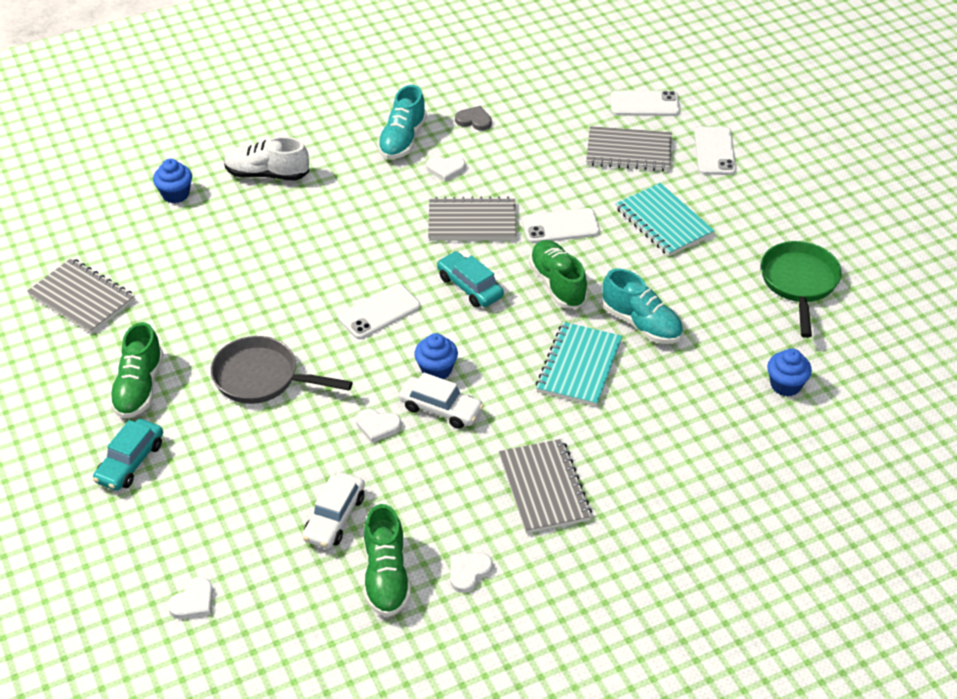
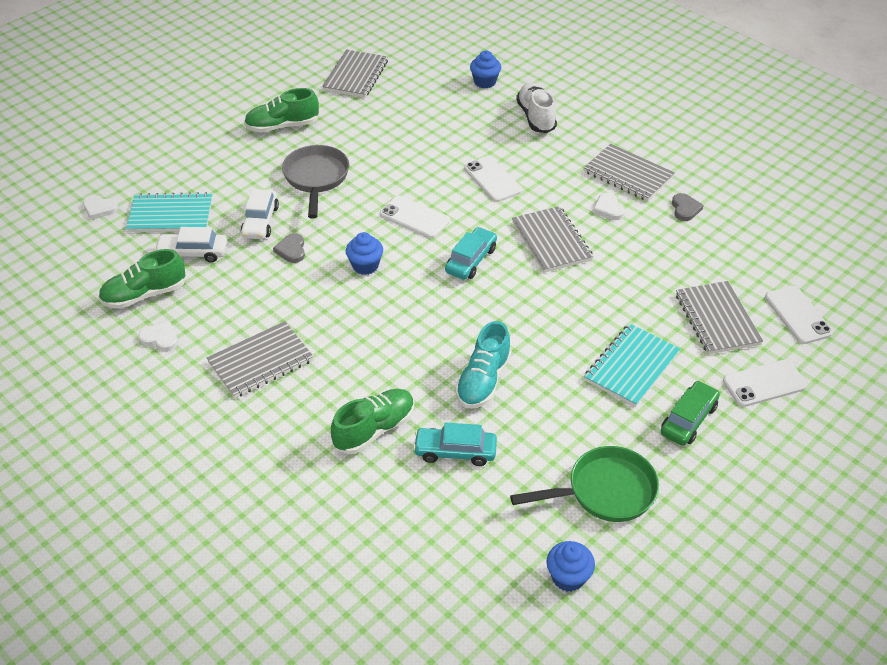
camera: 70 degrees right, 0 degrees up
(130, 462) = (213, 144): turquoise car -> turquoise car (455, 451)
(377, 426) = (291, 250): white heart -> grey heart
(402, 140) = (628, 175): turquoise shoe -> grey notebook
(441, 409) = (323, 279): white car -> white car (260, 221)
(557, 284) = (504, 313): green shoe -> green shoe (374, 429)
(560, 226) = (580, 297): white phone -> white phone (492, 179)
(579, 366) = (409, 351): turquoise notebook -> turquoise notebook (171, 215)
(738, 208) = (688, 420): none -> green car
(785, 385) = (453, 506): blue cupcake -> blue cupcake (568, 577)

